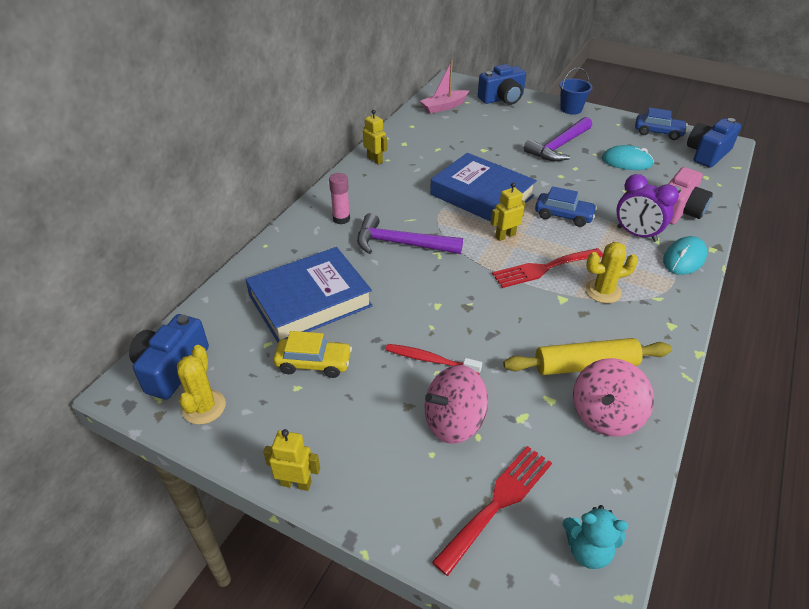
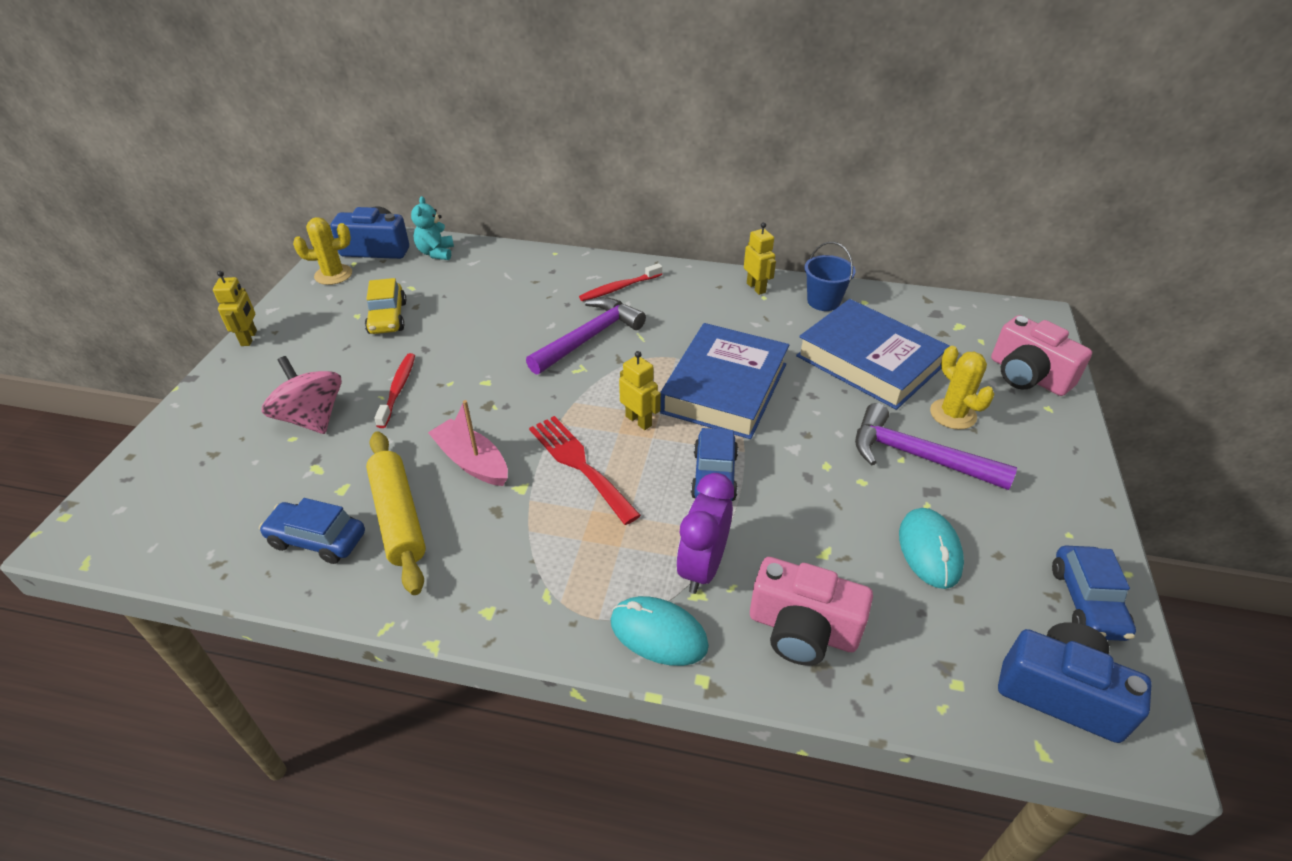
camera: 75 degrees right, 0 degrees up
(310, 301) = (475, 297): blue book -> blue book (869, 361)
(341, 219) = (619, 288): pink glue stick -> red toothbrush
(375, 160) = (756, 288): yellow robot -> yellow robot turned 60 degrees counterclockwise
(401, 244) = (589, 338): purple hammer -> purple hammer turned 45 degrees clockwise
(444, 107) = (944, 321): pink boat -> pink boat (472, 462)
(498, 502) = (209, 461): red fork -> none
(502, 98) = (1028, 376): blue camera -> pink camera
(571, 109) = (1068, 463): blue bucket -> blue bucket (823, 301)
(587, 550) = (143, 532): turquoise teddy bear -> turquoise teddy bear (436, 253)
(603, 291) = (546, 529): yellow cactus -> yellow cactus (953, 414)
(605, 415) = (317, 540): pink spinning top -> blue car

